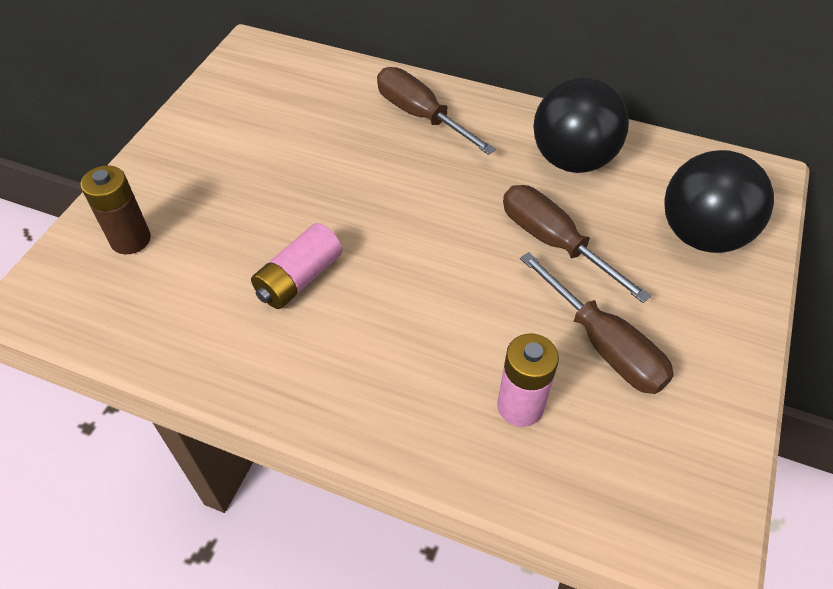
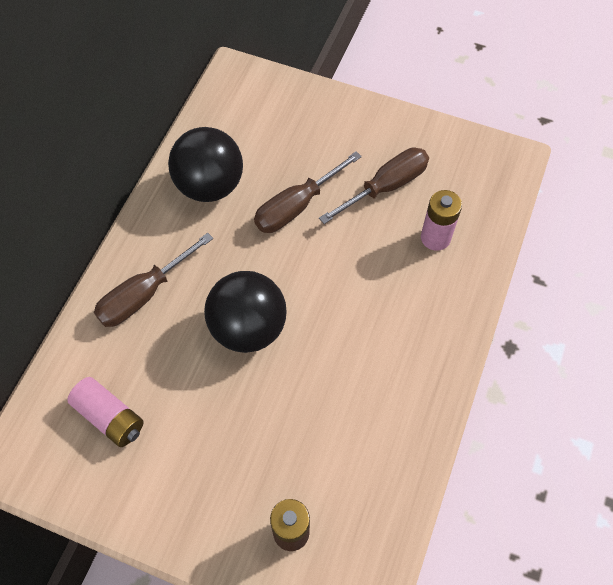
camera: 90 degrees left, 10 degrees up
(299, 279) = (333, 382): pink battery -> pink battery (110, 417)
(701, 235) = (290, 118): black ball -> black ball (248, 328)

